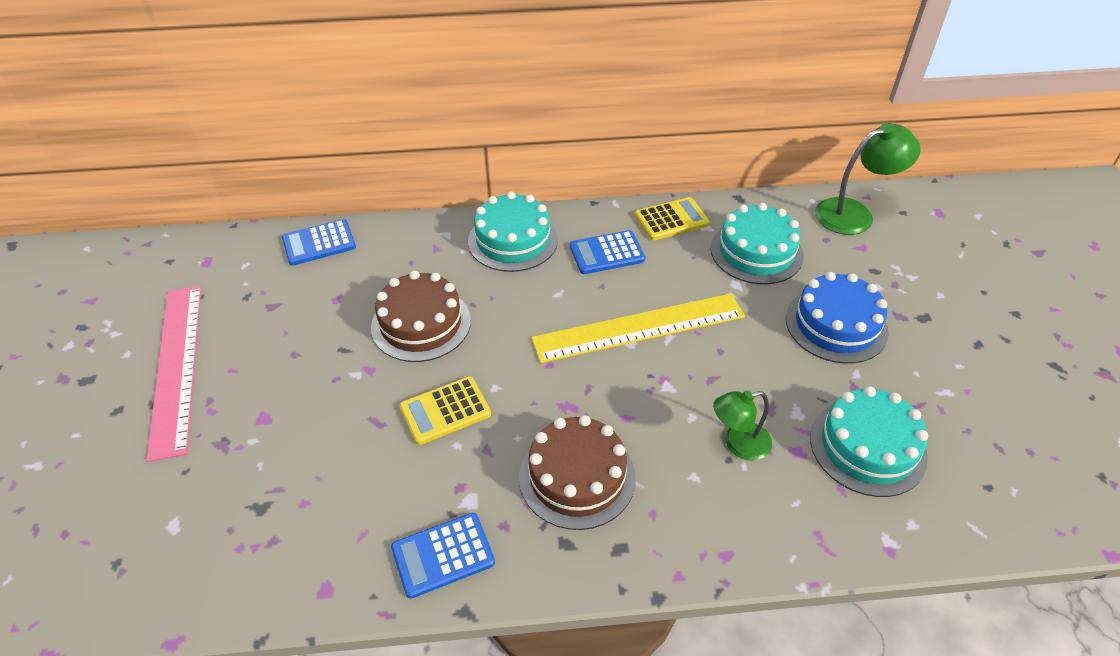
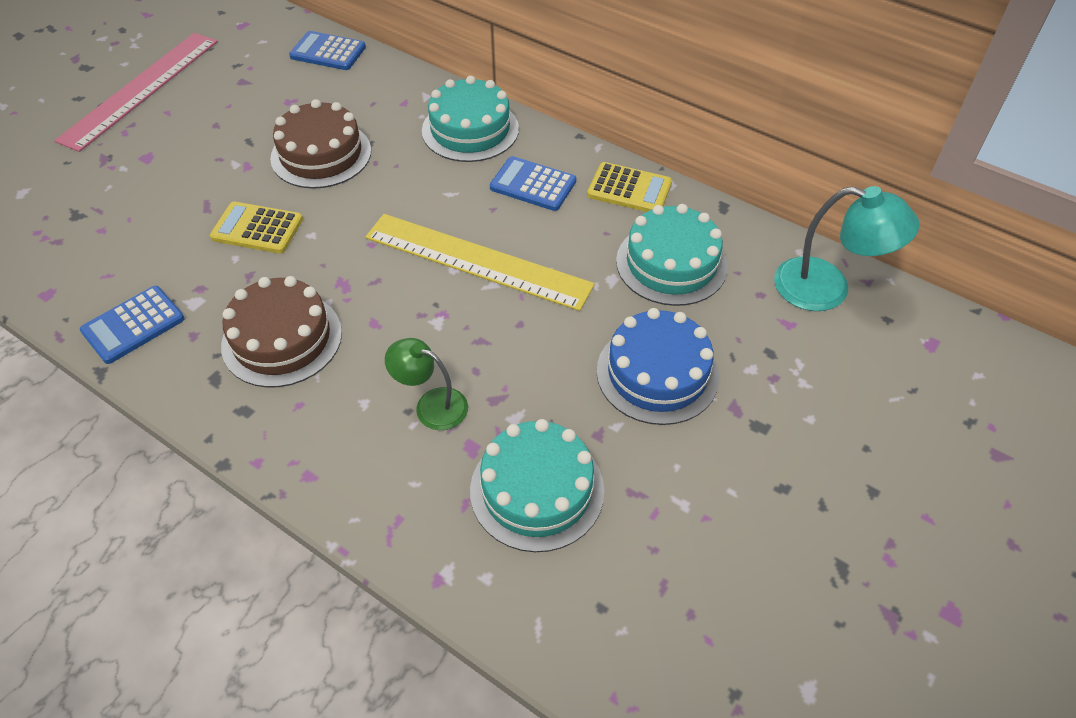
camera: 40 degrees right, 5 degrees up
(443, 555) = (133, 325): blue calculator -> blue calculator turned 60 degrees counterclockwise
(854, 213) = (827, 289): green lamp -> turquoise lamp

